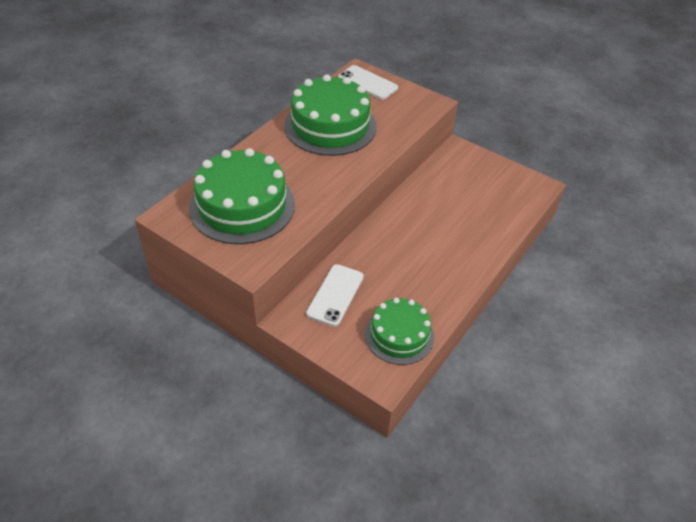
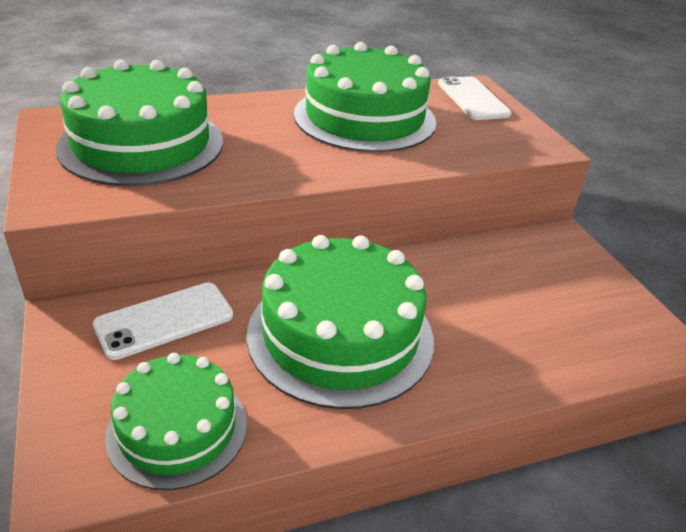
camera: 35 degrees right, 10 degrees down
(416, 256) = (340, 335): none -> green cake

